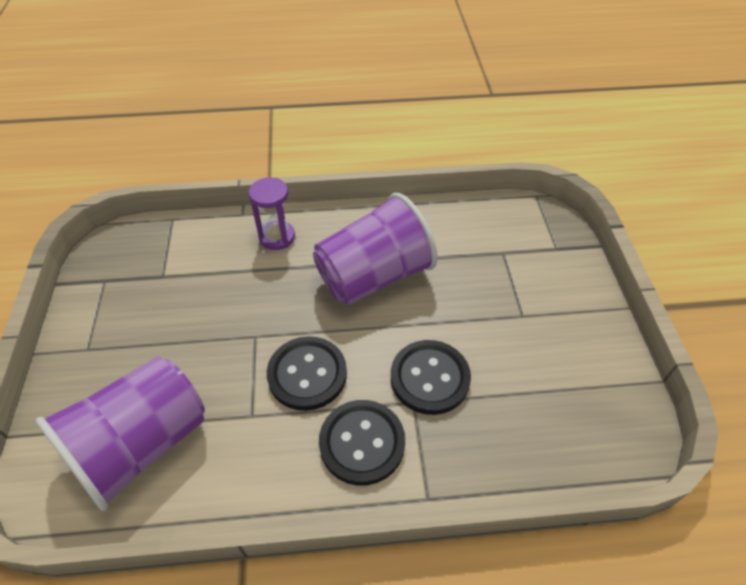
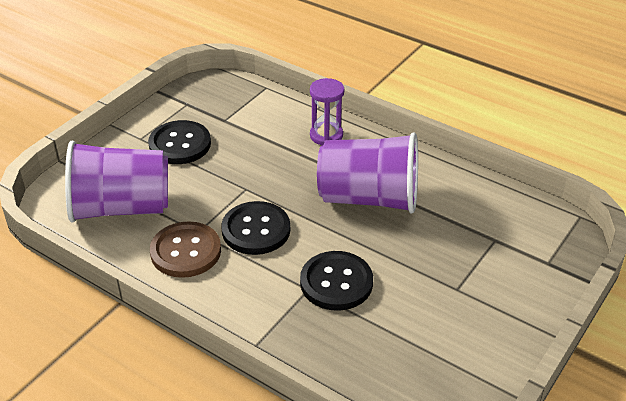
camera: 40 degrees right, 10 degrees down
(261, 447) = (185, 251): none -> brown button
(362, 443) = (248, 289): black button -> black button (180, 144)

